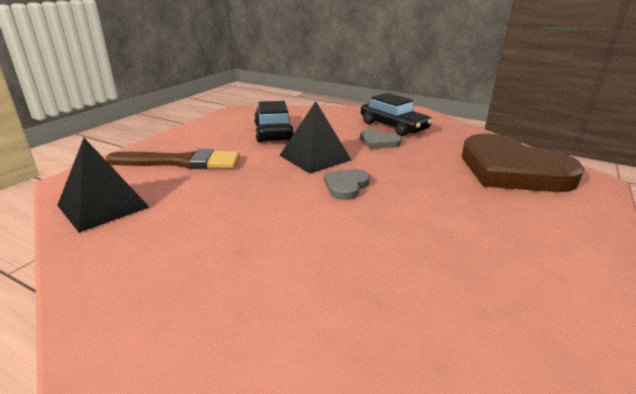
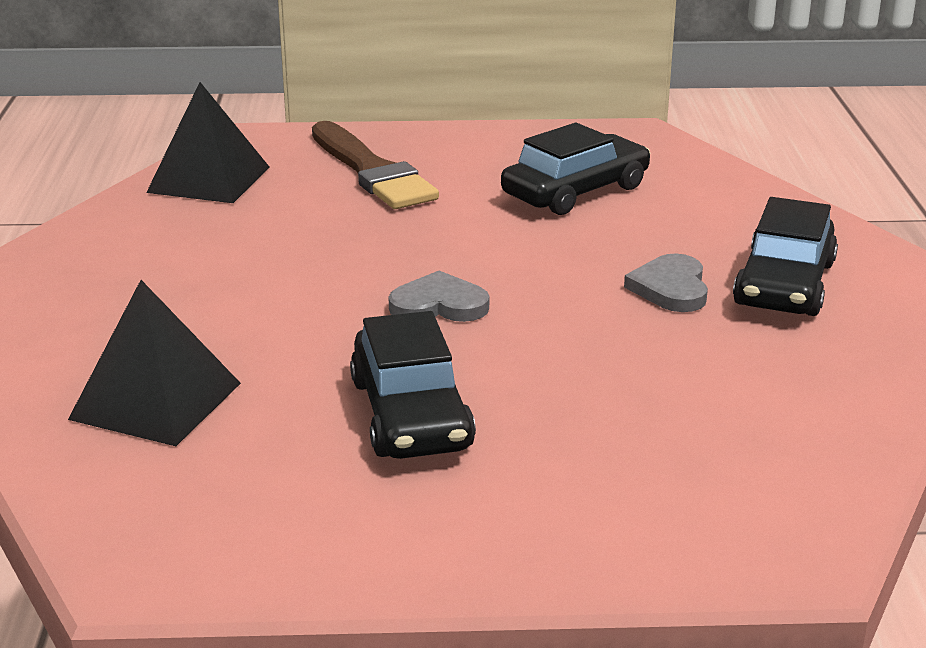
camera: 60 degrees right, 0 degrees up
(315, 157) = (515, 253): black pyramid -> black pyramid (156, 401)
(452, 222) = (410, 414): none -> black car
(511, 170) = (717, 448): brown heart -> none

